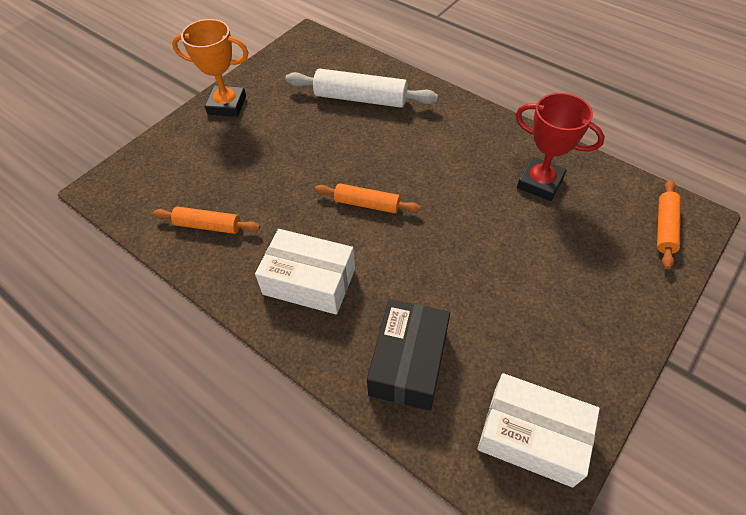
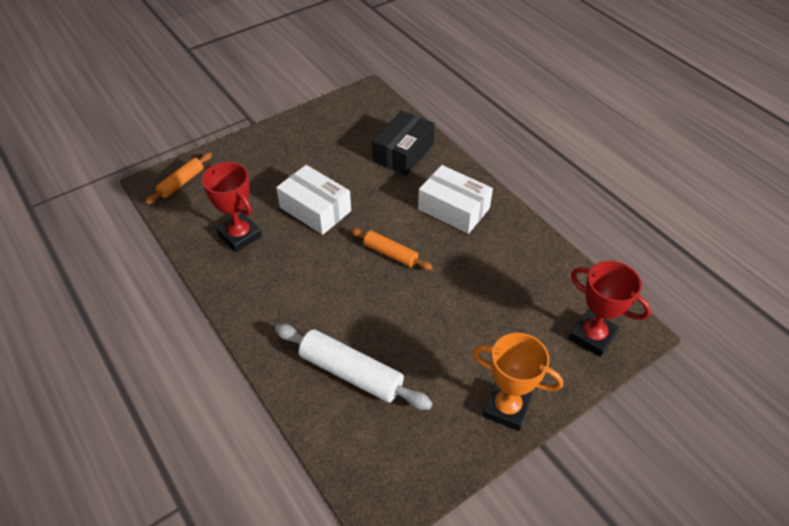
camera: 165 degrees left, 5 degrees down
(146, 174) = (592, 336): none -> red trophy
(208, 225) = (529, 269): orange rolling pin -> none
(532, 436) = (352, 111): white box -> white box (315, 209)

